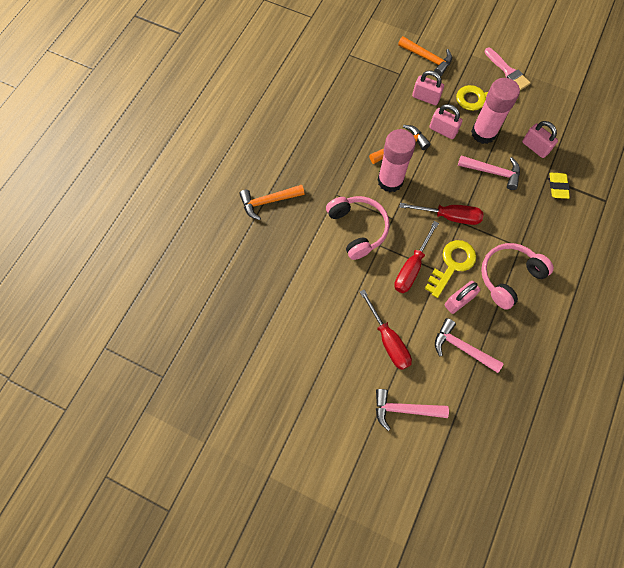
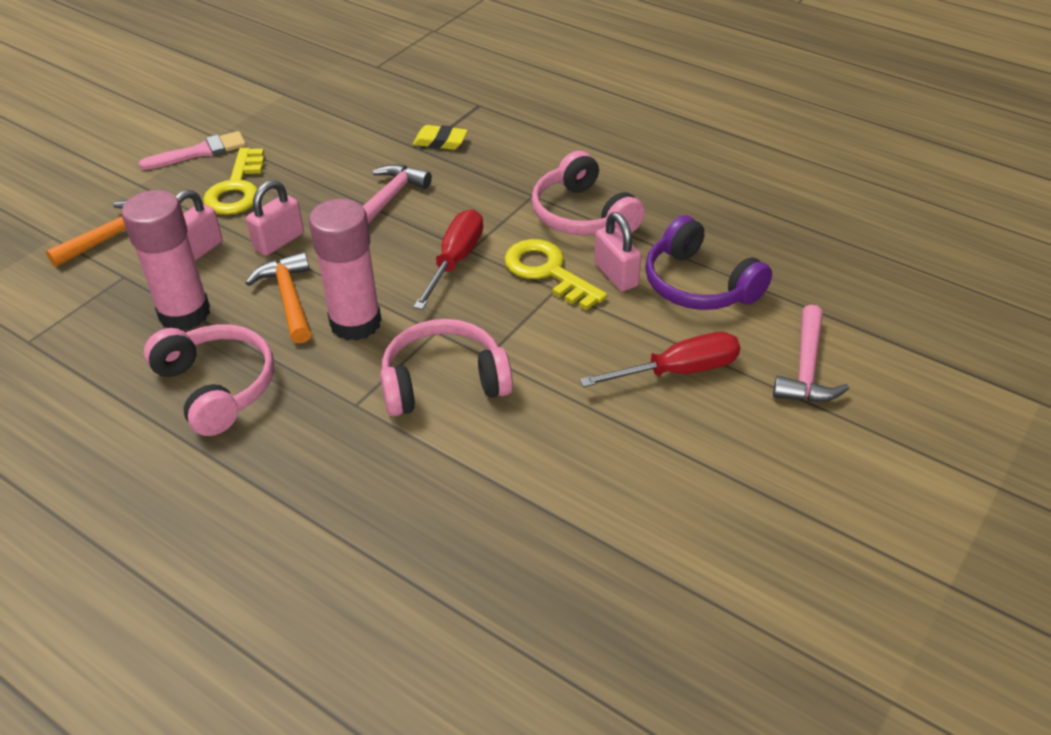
camera: 80 degrees left, 25 degrees down
(268, 202) = (331, 521): orange hammer -> none
(335, 136) = (217, 387): none -> pink headphones
(411, 268) = (543, 321): red screwdriver -> none
(461, 347) = (699, 284): pink hammer -> purple headphones
(483, 133) = (308, 197): pink glue stick -> pink glue stick (184, 313)
(535, 147) = (361, 150): pink padlock -> none

